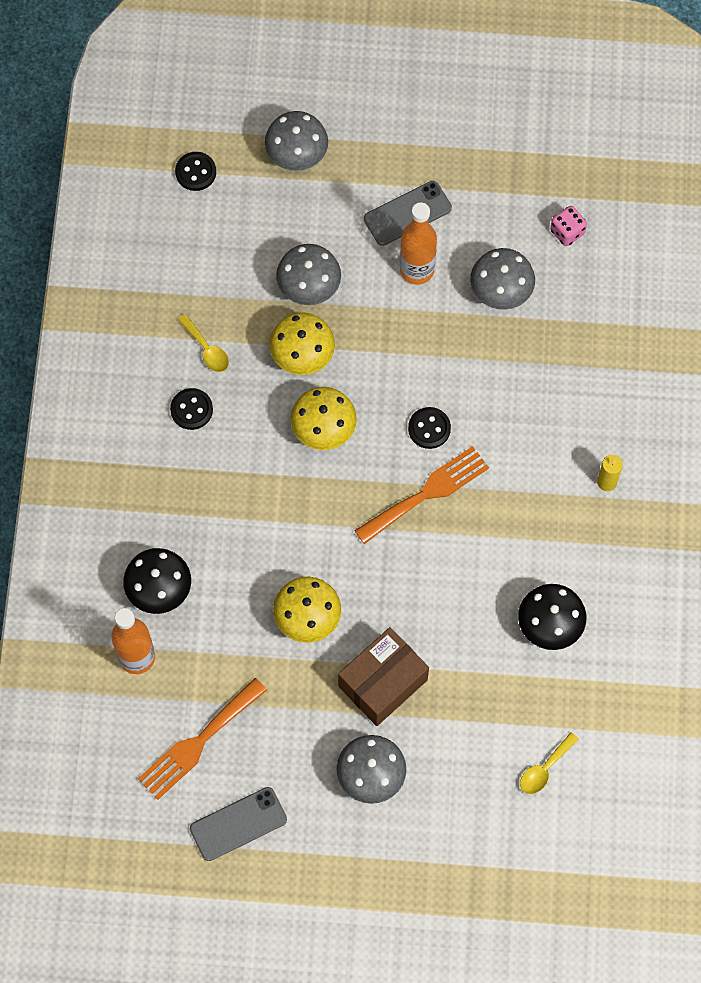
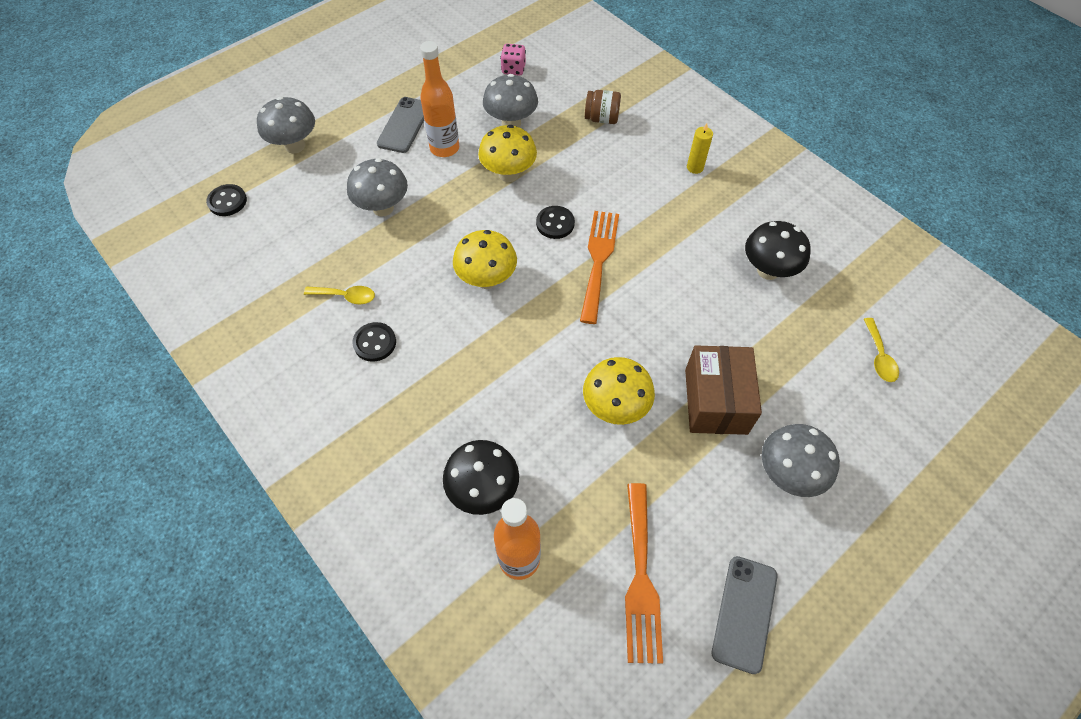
camera: 45 degrees left, 10 degrees down
(302, 357) = (422, 249): yellow mushroom -> yellow mushroom (508, 174)
(585, 359) = (601, 118): none -> brown jar

